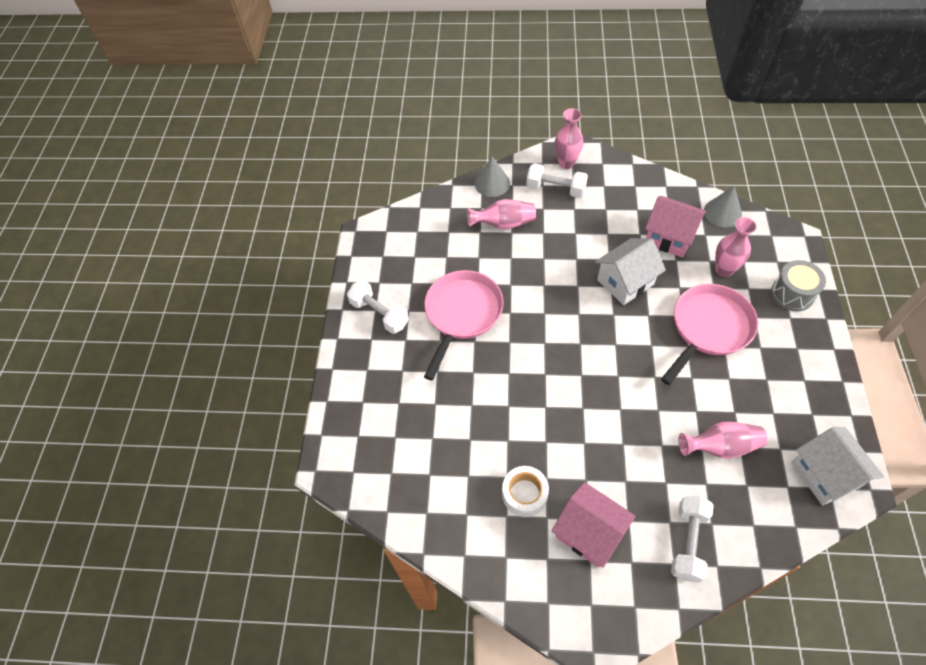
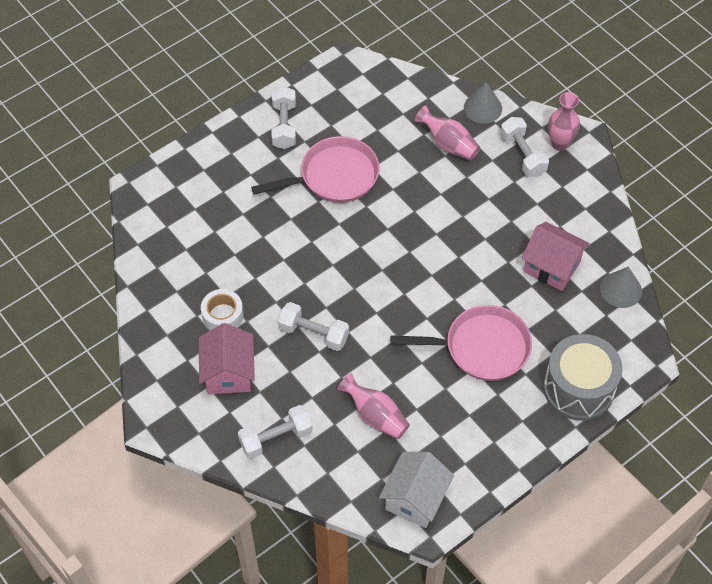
camera: 45 degrees right, 0 degrees up
(602, 435) = (314, 333): none -> white dumbbell
(625, 282) = (472, 263): white house -> none
(669, 237) = (552, 266): pink house -> pink house turned 45 degrees counterclockwise
(724, 270) = (555, 325): pink vase -> none
(792, 293) = (578, 388): grey drum -> grey drum, size x1.58

